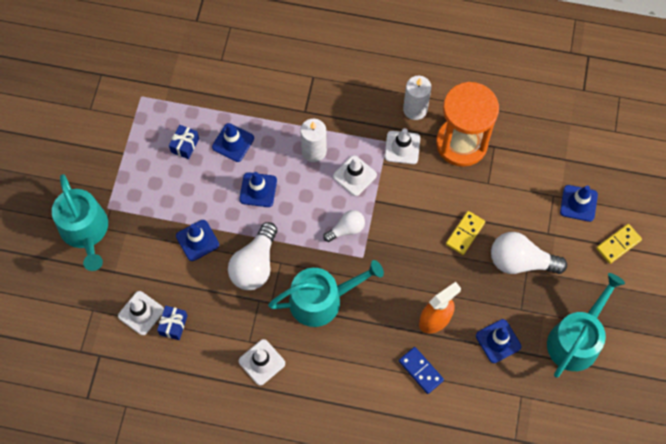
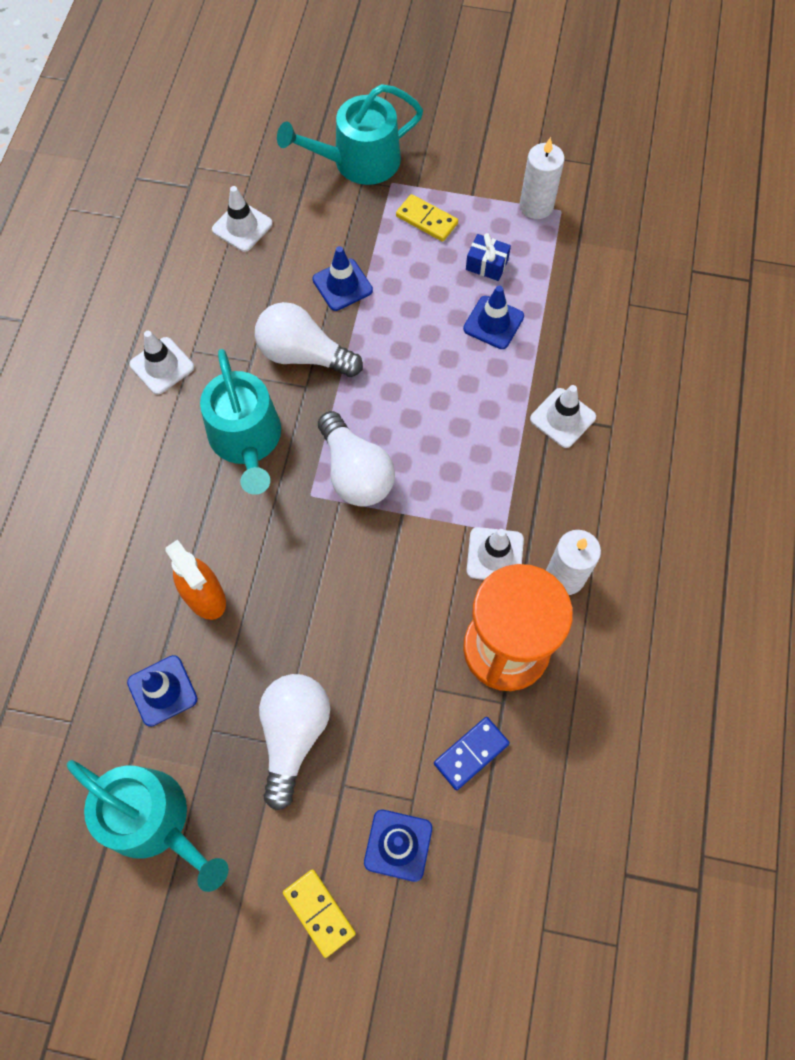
camera: 90 degrees right, 0 degrees up
(173, 325) = (223, 263): blue gift -> none
(258, 190) = (419, 356): blue traffic cone -> none
(314, 151) = (483, 428): white candle -> white candle (536, 206)
(346, 229) = (355, 473): white light bulb -> white light bulb, size x1.71
(354, 176) = (444, 485): white traffic cone -> white traffic cone (562, 418)
(420, 371) = (127, 573): blue domino -> blue domino (471, 753)
(465, 233) = (345, 647): yellow domino -> yellow domino (426, 220)

